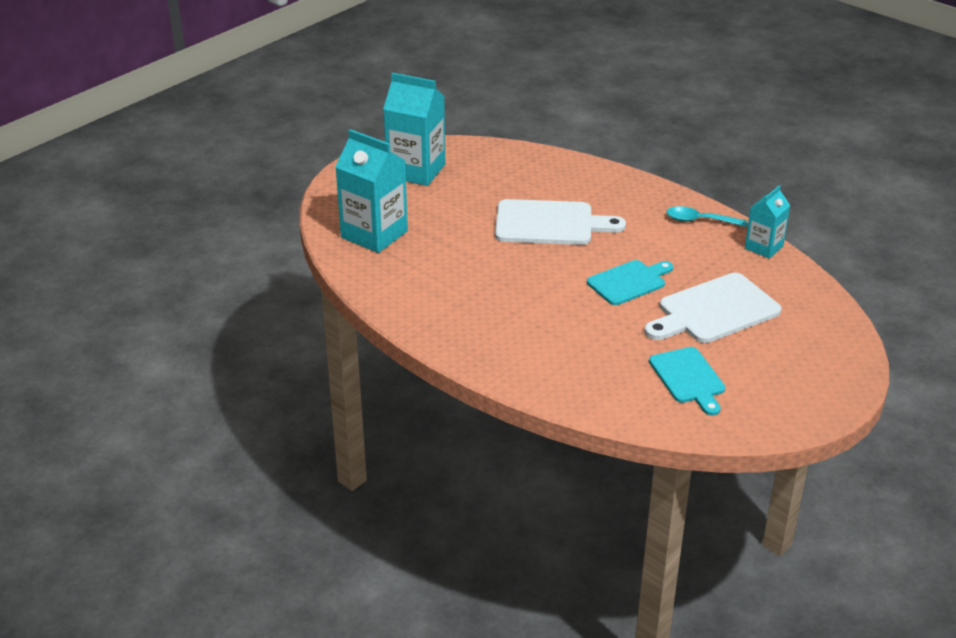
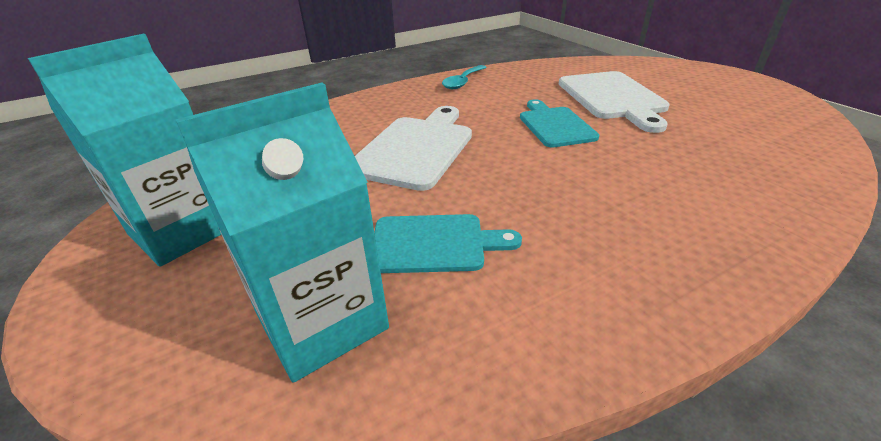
camera: 70 degrees left, 0 degrees up
(688, 378) = (734, 125): turquoise cutting board -> turquoise cutting board (434, 243)
(764, 247) = (517, 68): turquoise carton -> none

